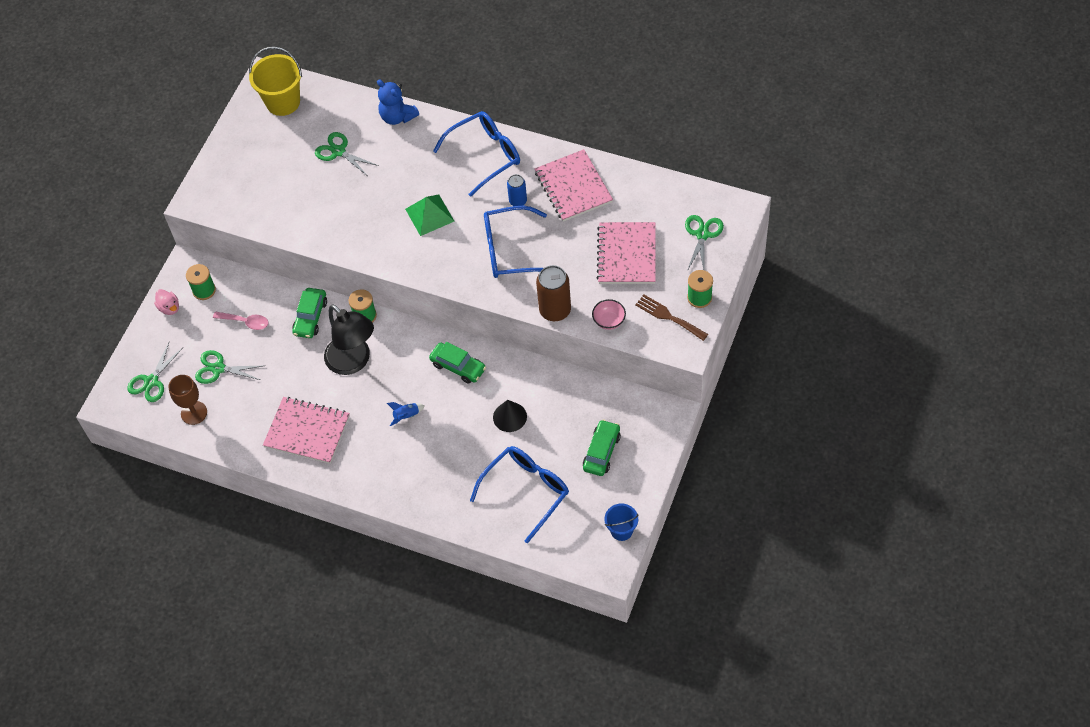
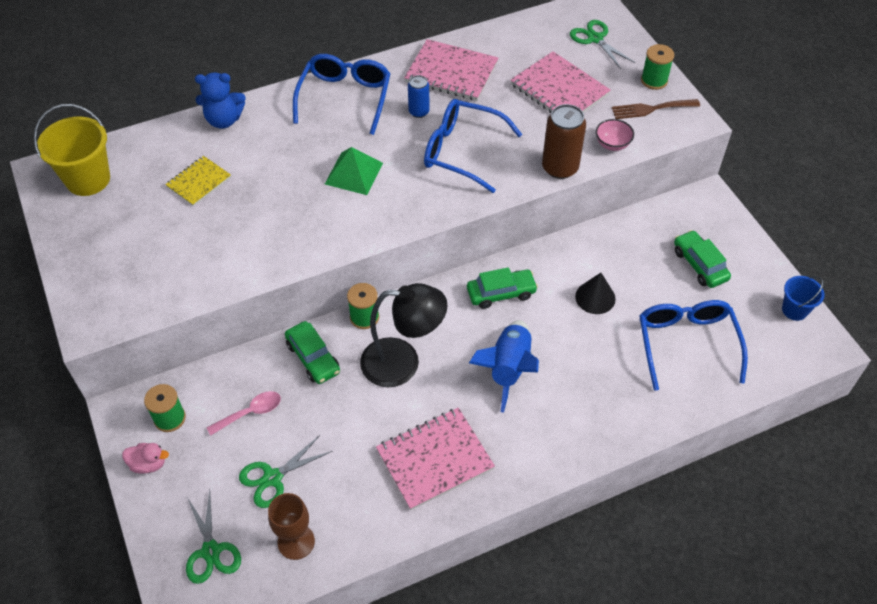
camera: 50 degrees left, 5 degrees down
(338, 151) = (199, 182): green scissors -> yellow notebook
(406, 416) = (508, 368): blue rocket -> blue rocket, size x2.17
(510, 250) = (461, 151): blue glasses -> blue glasses turned 75 degrees clockwise

